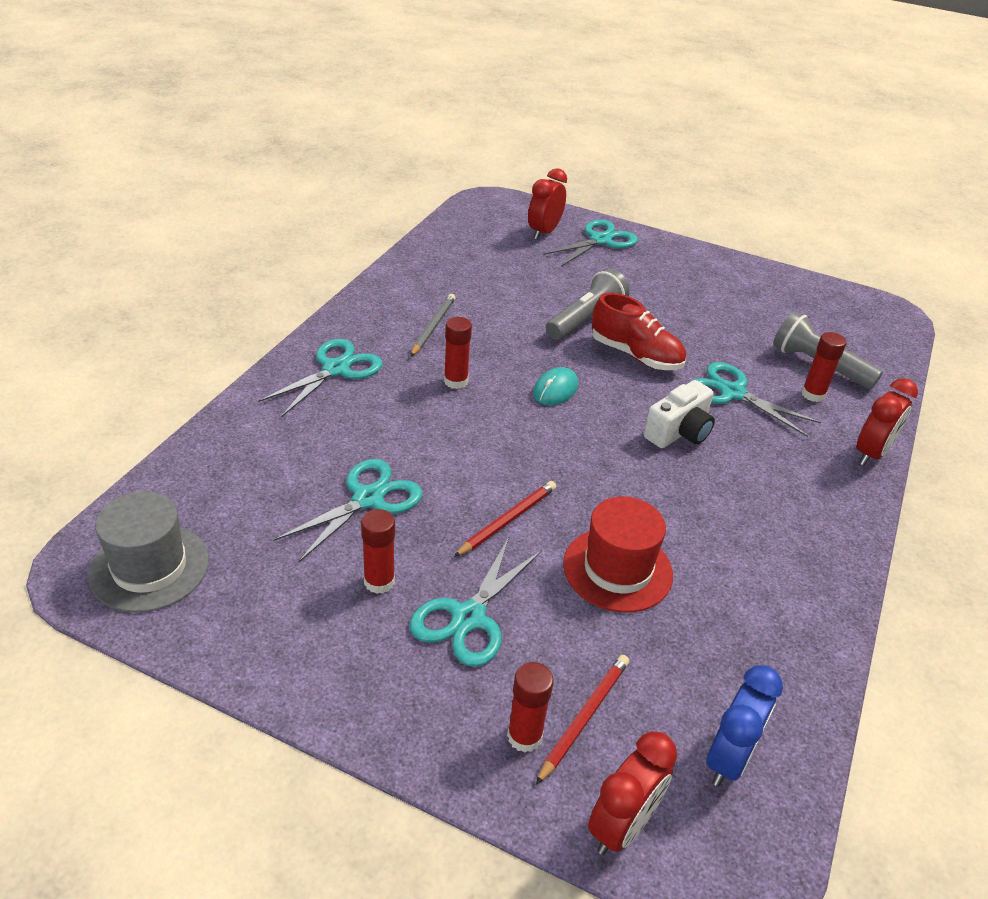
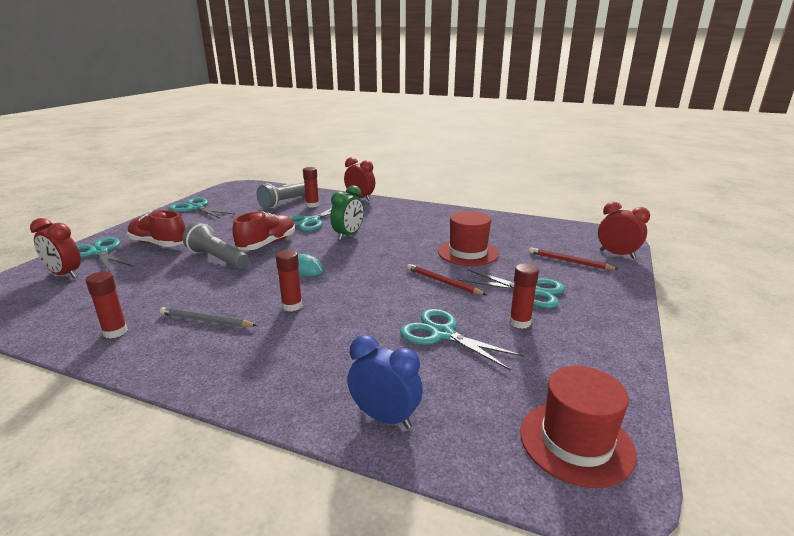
camera: 90 degrees left, 15 degrees down
(149, 567) = (576, 442): grey hat -> red hat
(336, 369) = (266, 368): turquoise scissors -> turquoise scissors (195, 208)
(524, 736) = (593, 274): red glue stick -> red glue stick (115, 332)
(628, 274) = (159, 244): none -> red shoe
(679, 432) = (348, 235): white camera -> green clock
(729, 758) = (564, 234): blue clock -> blue clock (385, 418)

